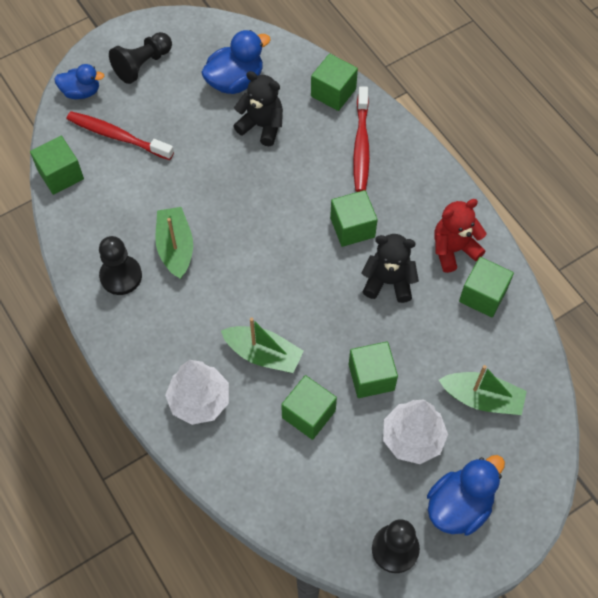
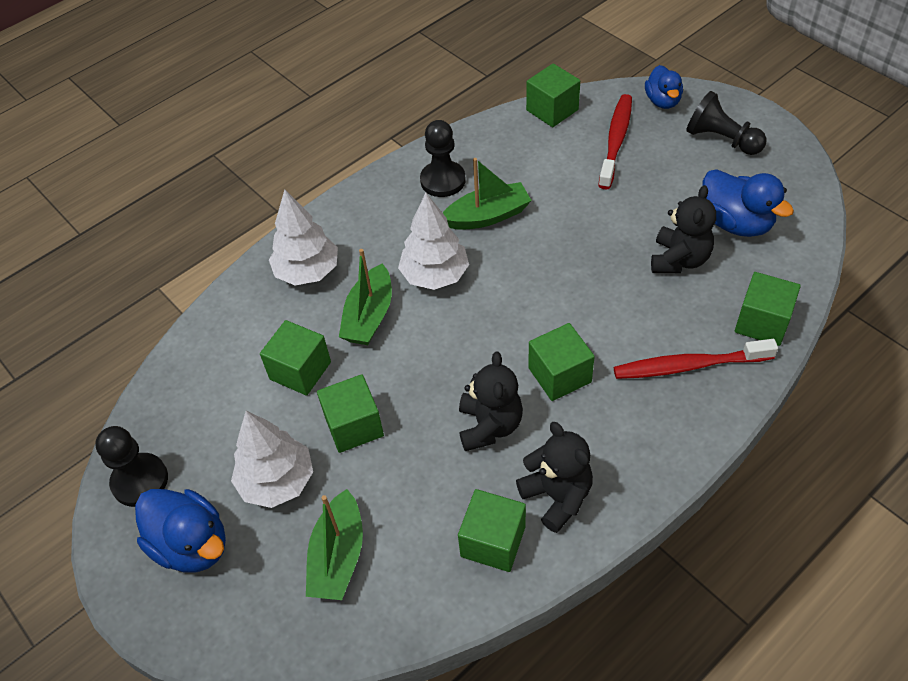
camera: 85 degrees right, 10 degrees down
(232, 298) = (435, 275): none -> white tree
(453, 249) = (557, 496): red teddy bear -> black teddy bear

